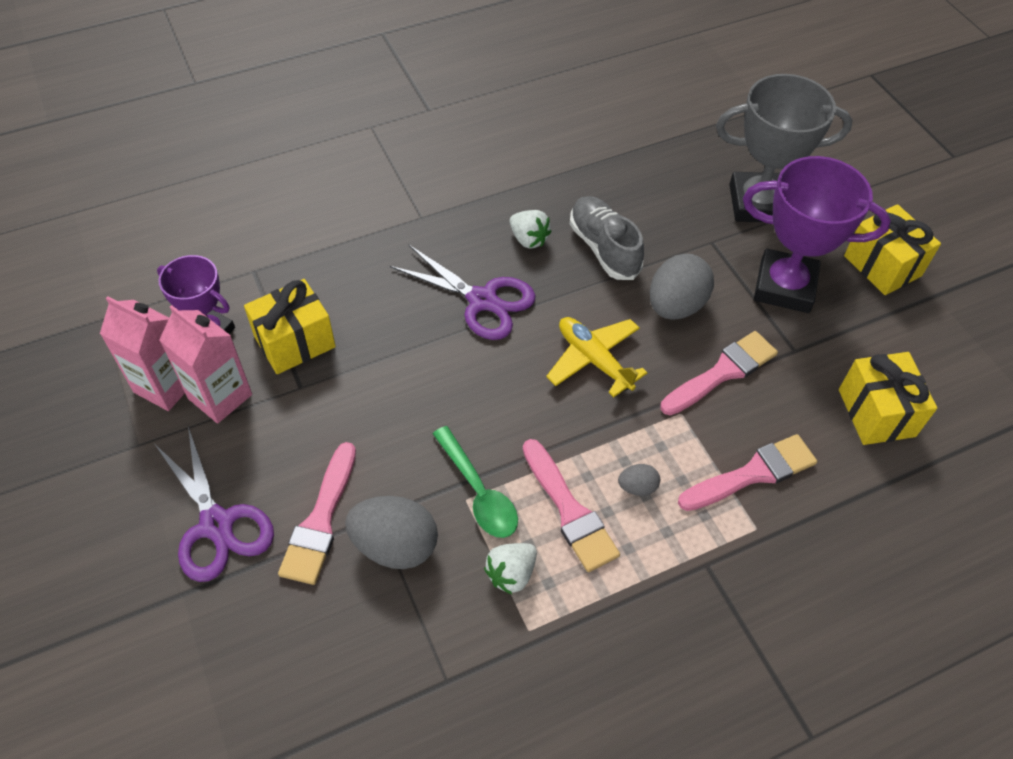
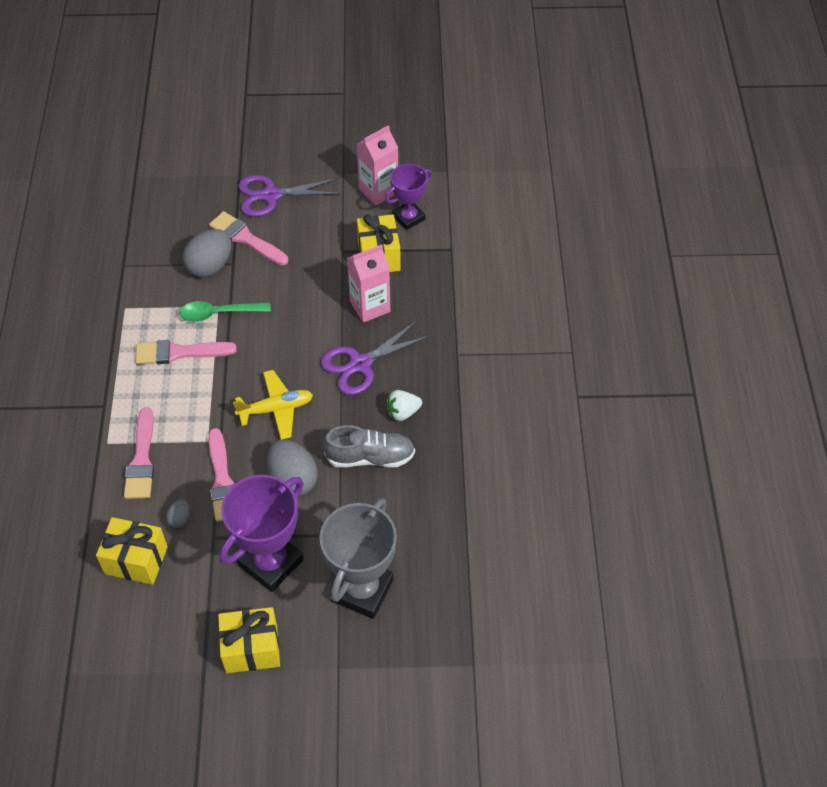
camera: 115 degrees right, 0 degrees up
(220, 396) = (356, 213): pink carton -> pink carton (370, 306)
(511, 574) = (160, 311): white strawberry -> none
(637, 487) = (172, 393): grey egg -> grey egg (180, 519)

